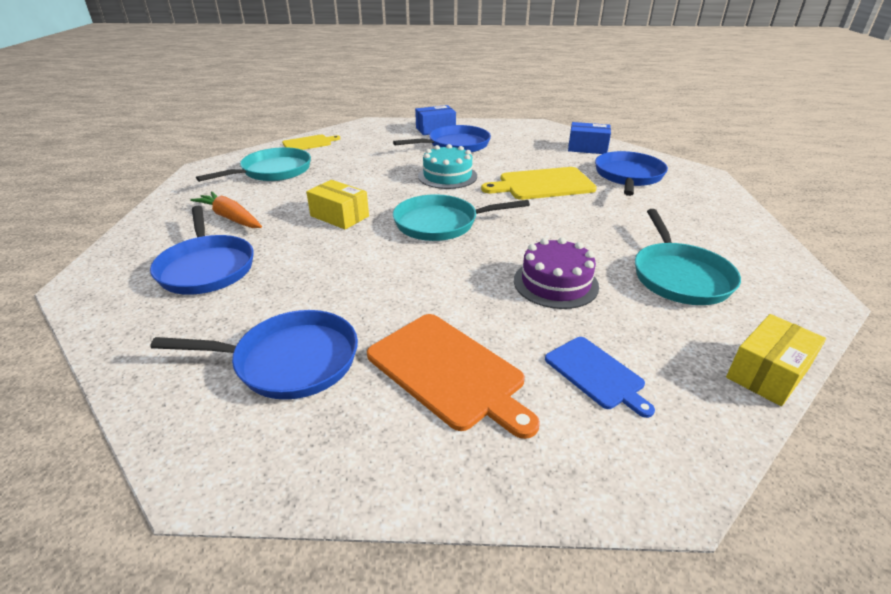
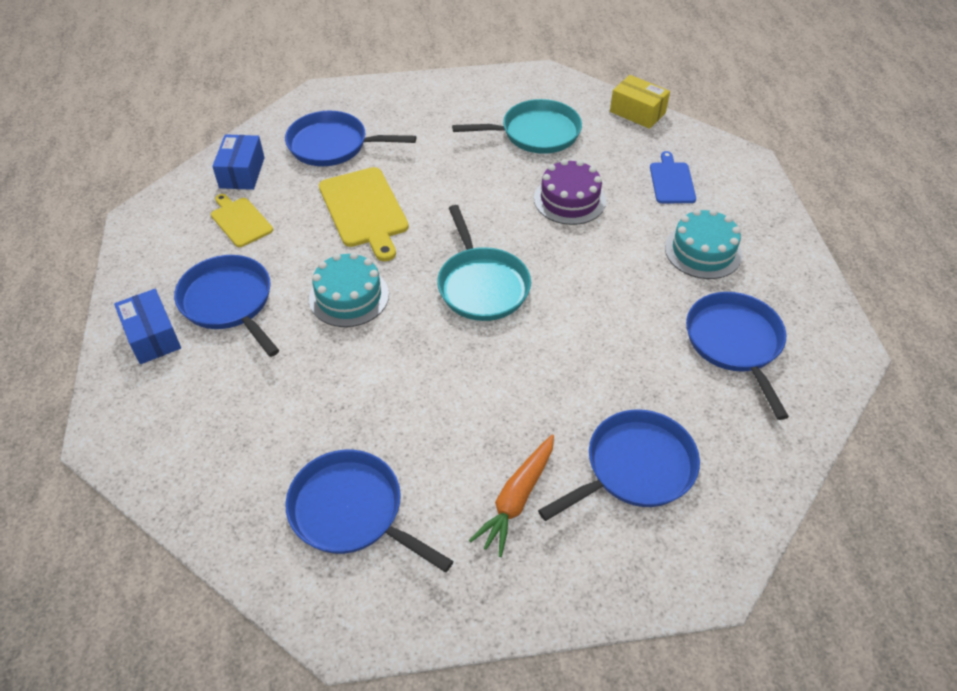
camera: 100 degrees left, 15 degrees up
(273, 171) = (352, 511): turquoise pan -> blue pan
(309, 143) = (217, 504): yellow cutting board -> yellow cutting board (240, 221)
(339, 216) = (484, 380): yellow box -> none
(448, 371) = (703, 251): orange cutting board -> turquoise cake
(596, 374) = (671, 181): blue cutting board -> blue cutting board turned 45 degrees counterclockwise

